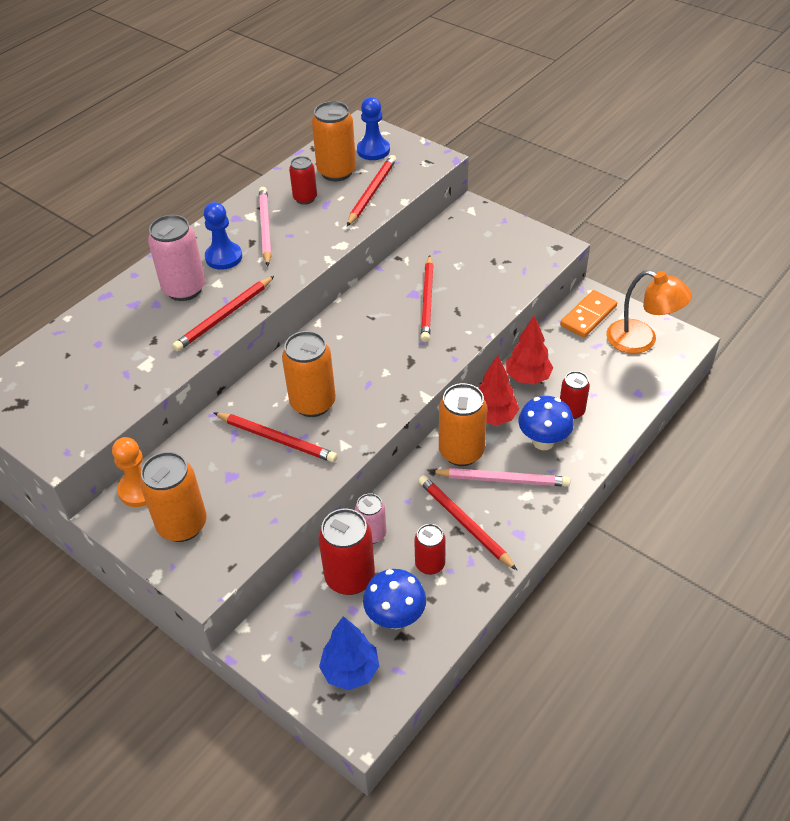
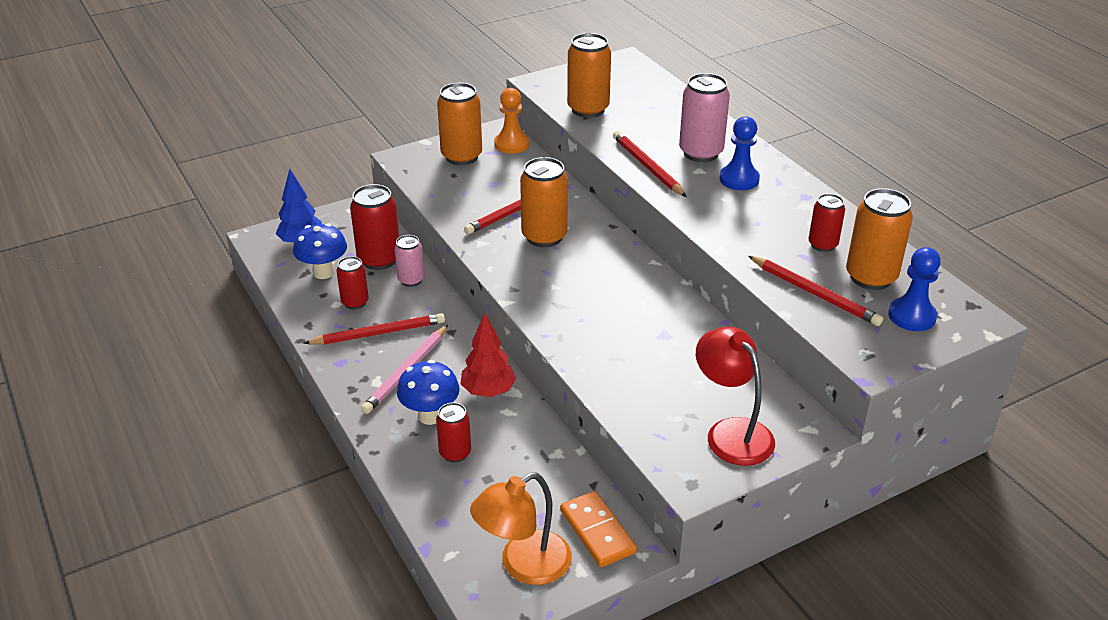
camera: 110 degrees right, 10 degrees down
(265, 228) = (777, 210): pink pencil -> none
(427, 300) = (647, 341): red pencil -> none
(461, 452) = (459, 356): orange can -> orange can (588, 109)
(498, 240) = (731, 432): none -> red lamp
(528, 378) = (526, 437): red tree -> none

